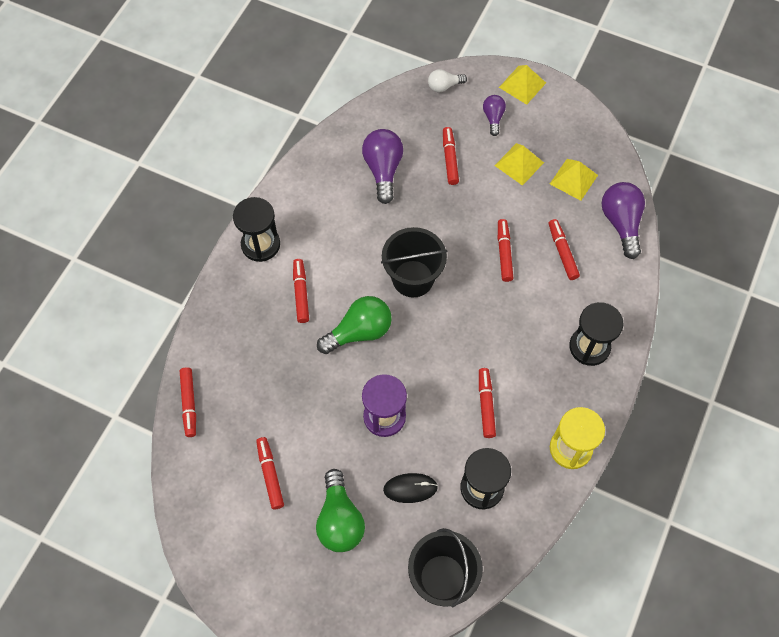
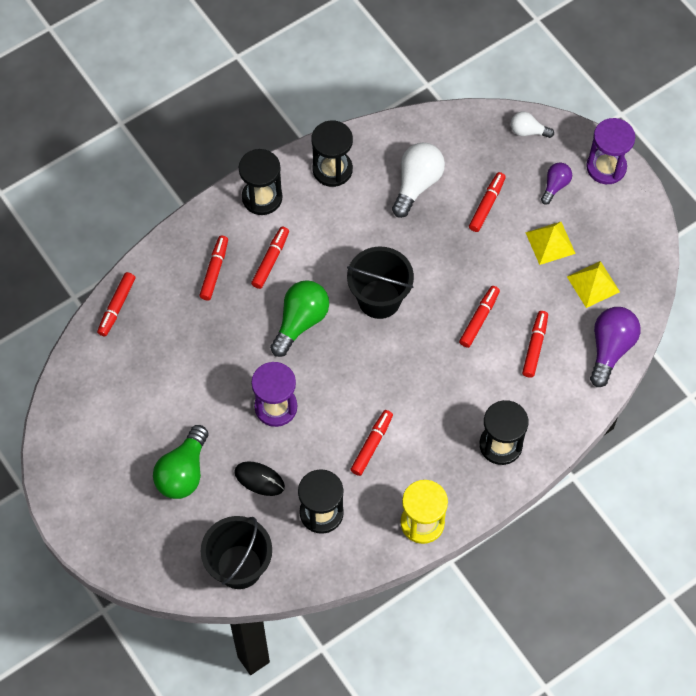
camera: 30 degrees right, 0 degrees up
(270, 475) = (148, 403): red marker -> red marker (214, 271)
(306, 192) = (332, 169): none -> black hourglass
(359, 332) = (300, 322): green light bulb -> green light bulb turned 60 degrees counterclockwise
(383, 170) = (417, 184): purple light bulb -> white light bulb
(522, 85) = (606, 167): yellow pyramid -> purple hourglass

